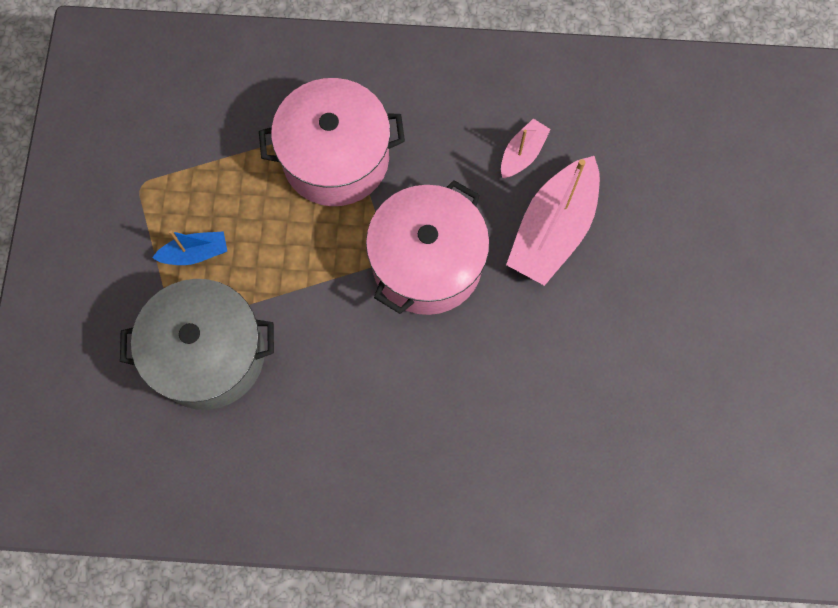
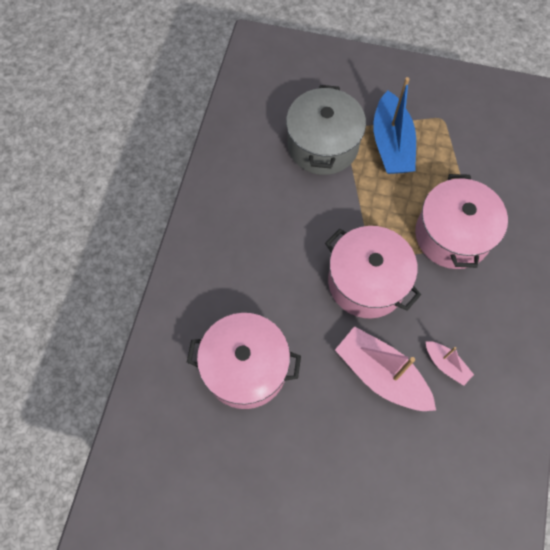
camera: 100 degrees right, 5 degrees down
(195, 253) = (391, 144): blue boat -> blue boat, size x1.98
(584, 406) = (245, 368): none -> pink pot

